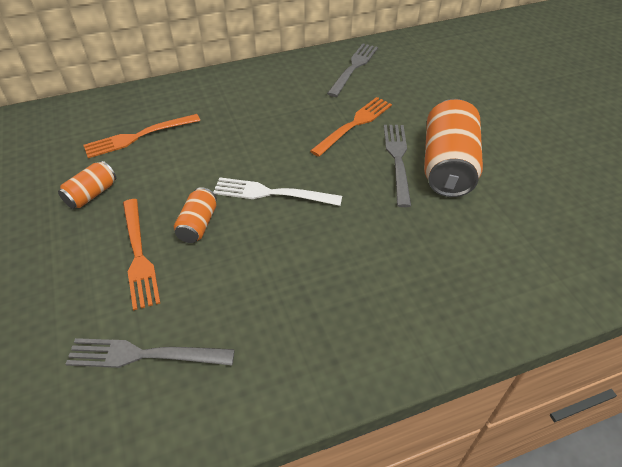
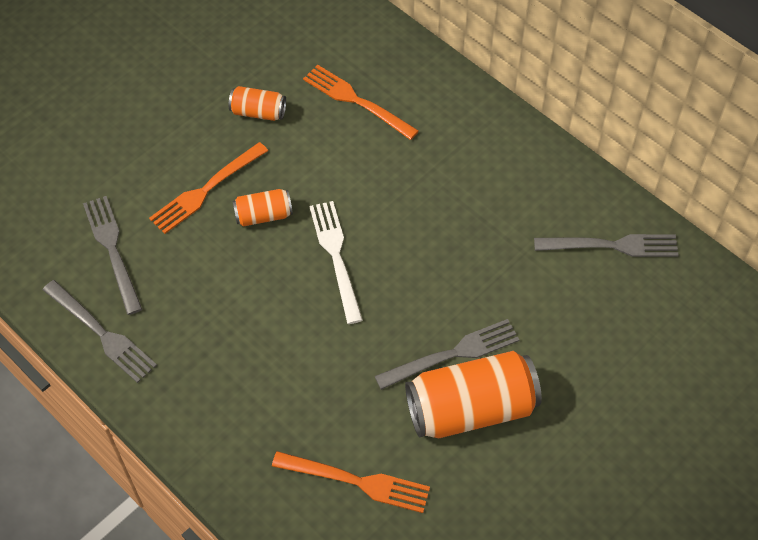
camera: 65 degrees right, 10 degrees up
(239, 398) = (102, 333): none -> grey fork
(354, 124) = (493, 289): orange fork -> orange fork (357, 481)

